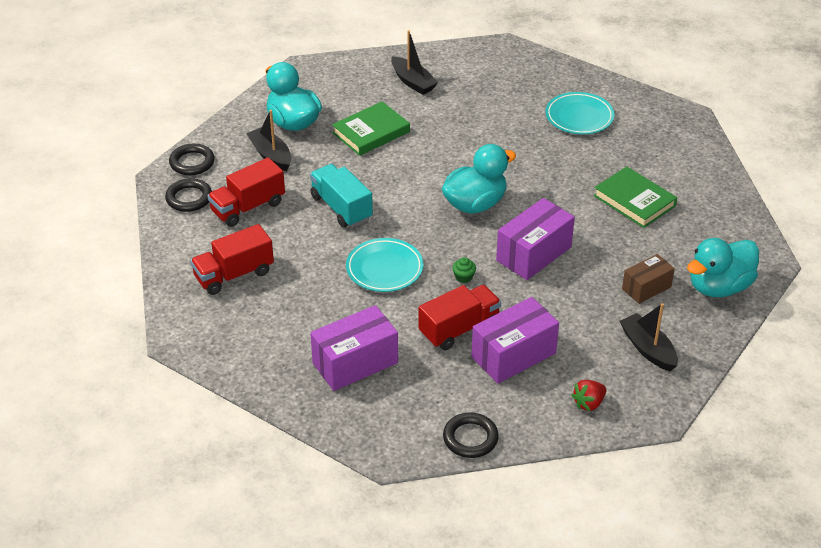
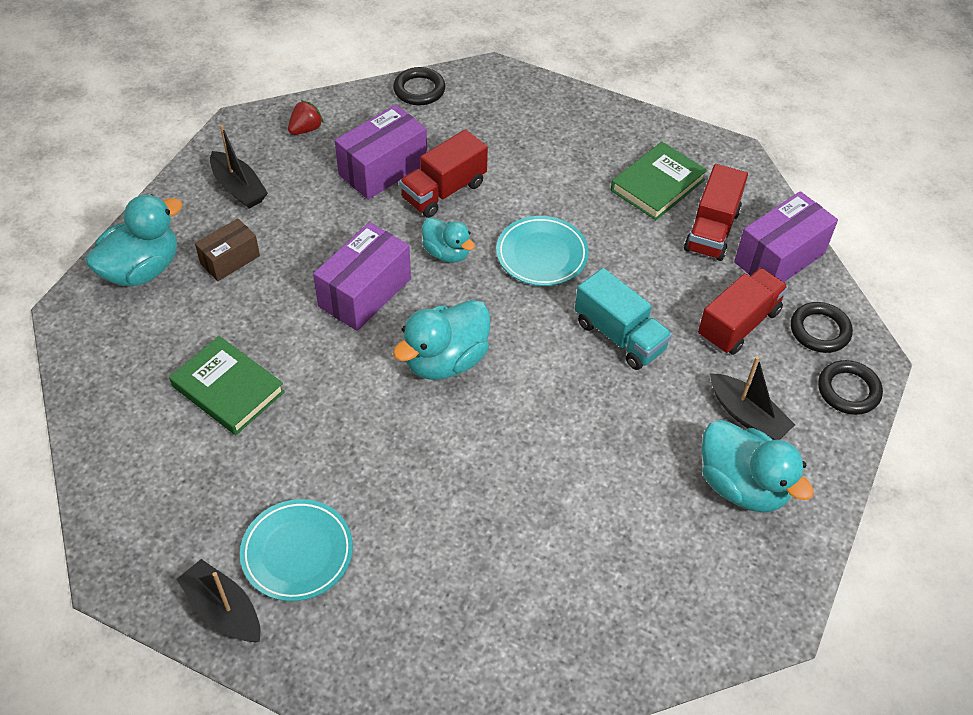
camera: 170 degrees right, 10 degrees up
(234, 275) = (712, 230): red truck -> red truck turned 150 degrees clockwise
(355, 363) = (545, 147): purple box -> purple box (779, 257)
(371, 132) = (619, 478): green book -> green book (657, 185)
(413, 82) = (581, 607): black boat -> black boat (223, 610)
(463, 277) = (447, 253): green cupcake -> turquoise duck

